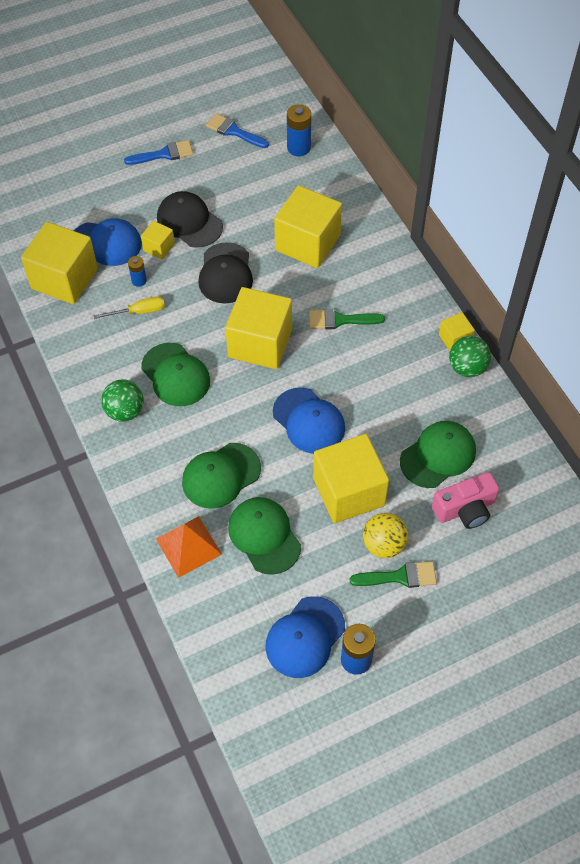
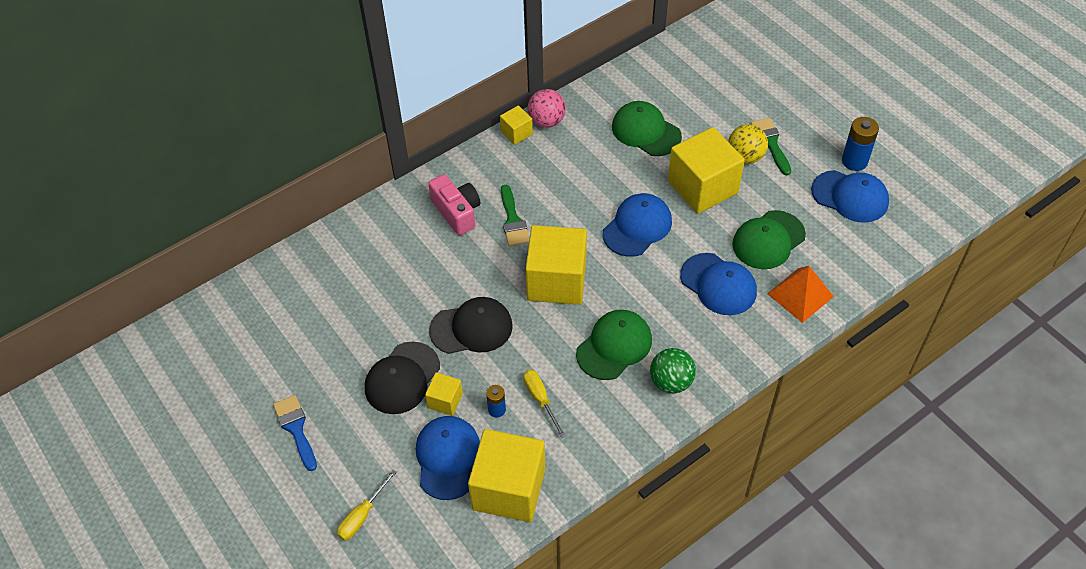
camera: 100 degrees left, 5 degrees down
(76, 188) = (362, 515): none -> yellow screwdriver
(221, 475) = (718, 284): green cap -> blue cap
(234, 131) = (252, 362): blue brush -> none
(298, 148) = (276, 293): blue battery -> none
(307, 243) = (417, 262): yellow cube -> none
(465, 509) = (692, 109): pink camera -> pink camera (457, 212)
(467, 367) = (547, 121): green ball -> pink ball

